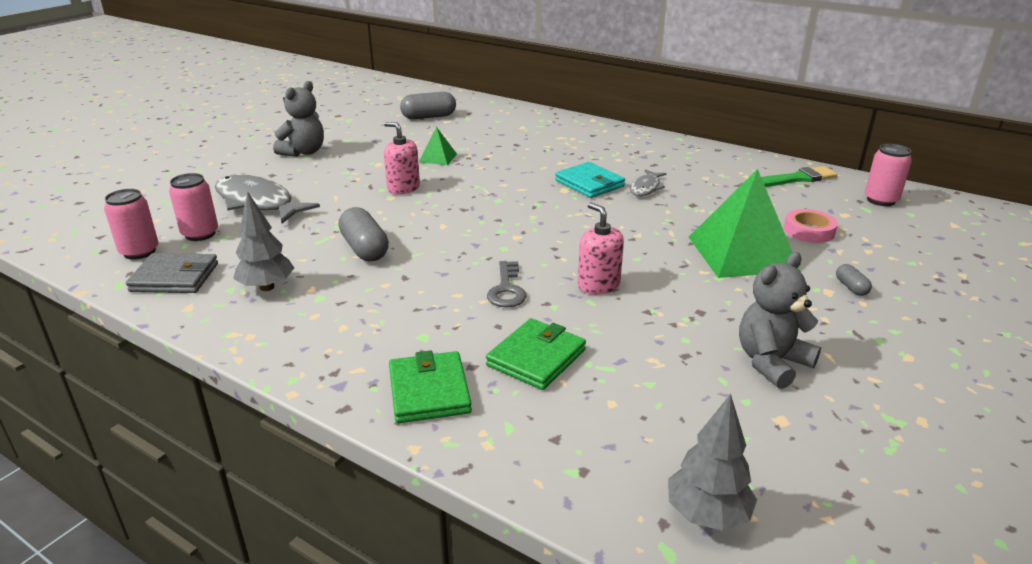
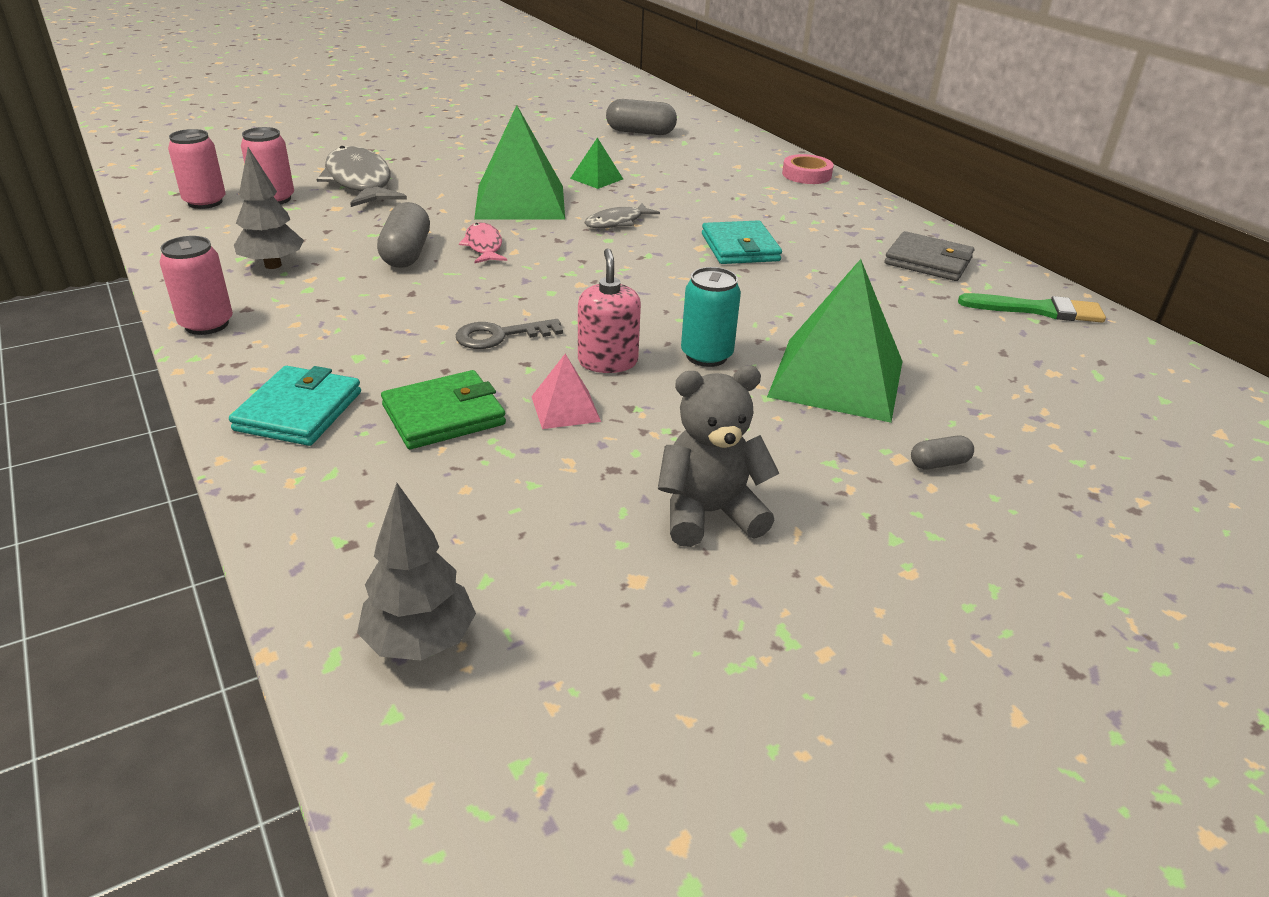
camera: 25 degrees right, 5 degrees up
(175, 277) = (206, 234): grey wallet -> grey wallet (928, 261)
(304, 152) = (463, 142): grey teddy bear -> none
(403, 188) = (520, 202): pink soap dispenser -> green pyramid
(416, 228) = (484, 246): none -> pink fish
(429, 391) = (299, 411): green wallet -> turquoise wallet
(507, 289) = (500, 336): grey key -> grey key turned 45 degrees clockwise
(609, 326) = (565, 408): none -> pink pyramid
(646, 188) = (806, 269): grey fish -> grey fish (617, 222)
(653, 262) = (706, 356): none -> turquoise can
(809, 231) = (970, 378): pink tape -> pink tape (806, 175)
(851, 287) = (939, 463): grey capsule -> grey capsule turned 60 degrees clockwise
(880, 200) = (1137, 369): pink can -> pink can (207, 324)

